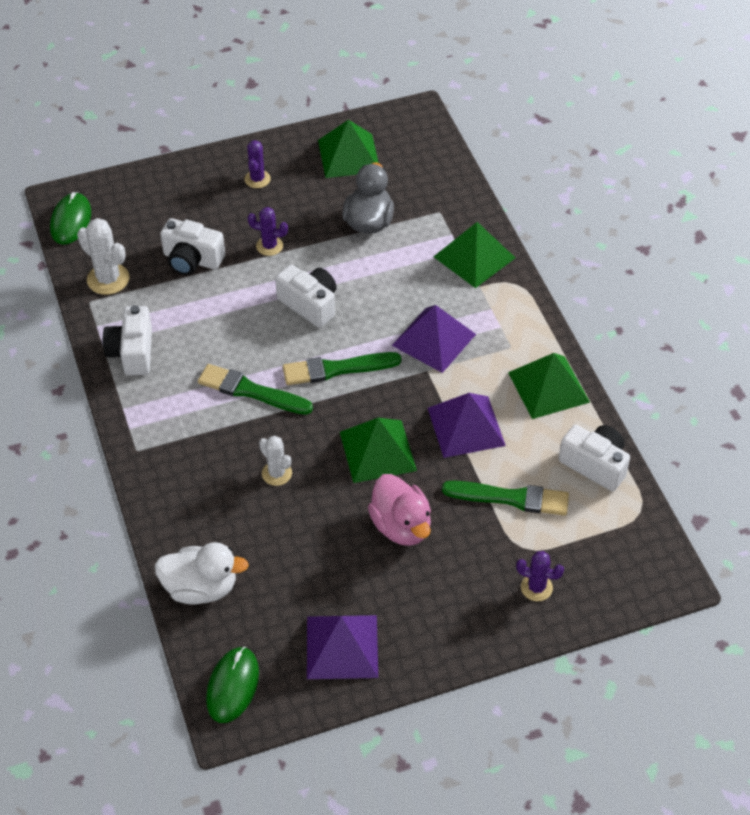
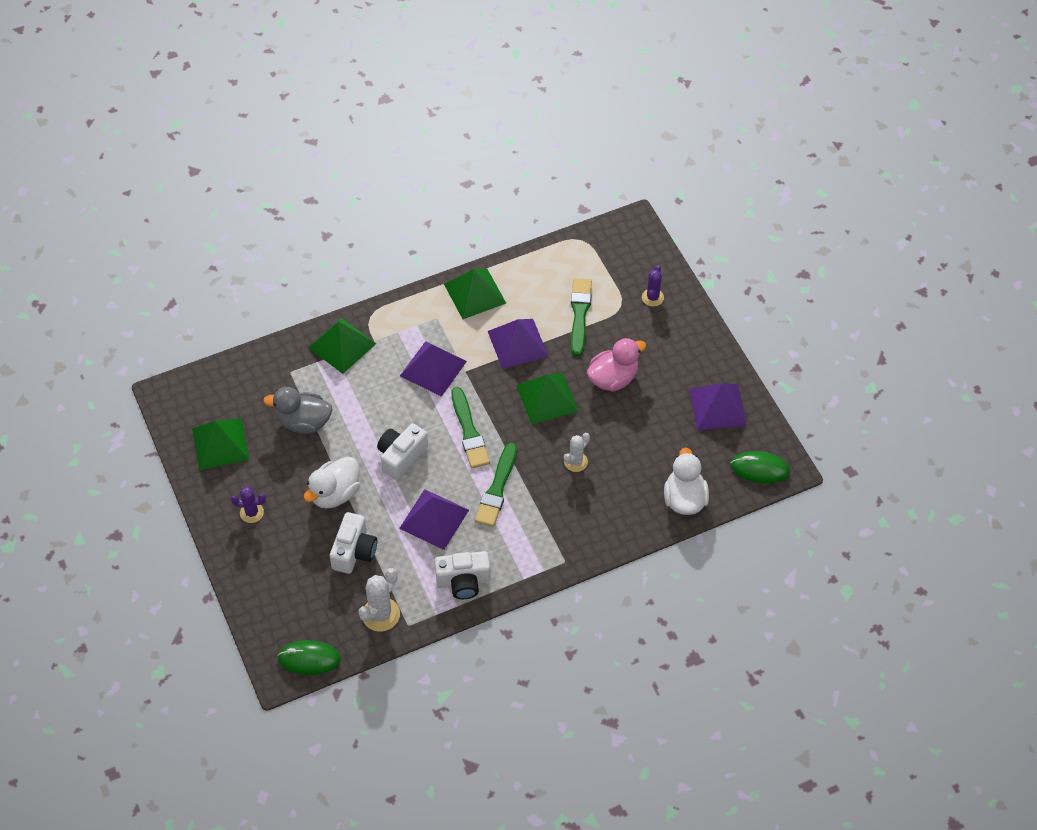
camera: 95 degrees left, 5 degrees up
(220, 330) = (434, 519): none -> purple pyramid
(269, 246) = (335, 493): purple cactus -> white duck
(595, 465) = (544, 265): white camera -> none

